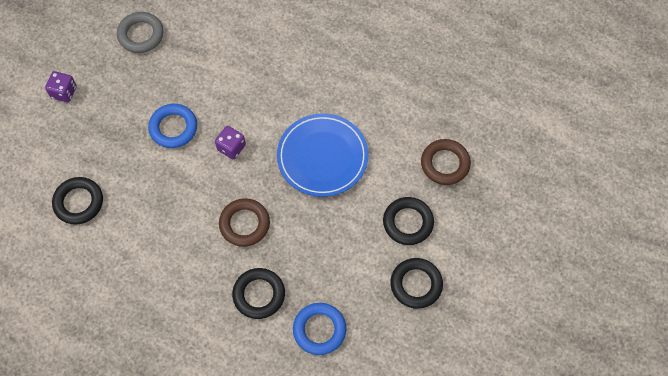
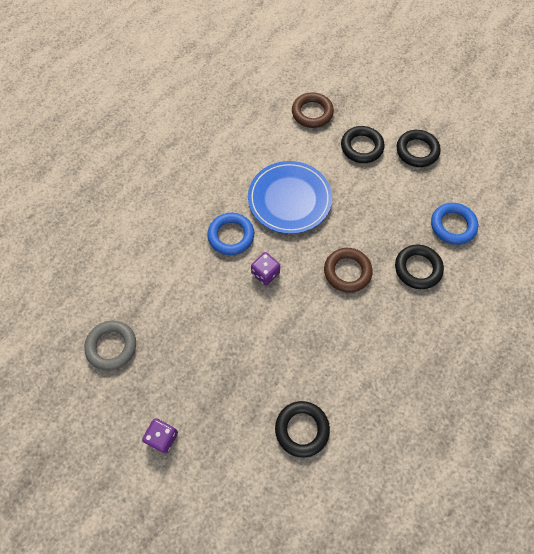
camera: 80 degrees left, 0 degrees up
(173, 128) = (233, 324): blue ring -> blue ring (231, 236)

